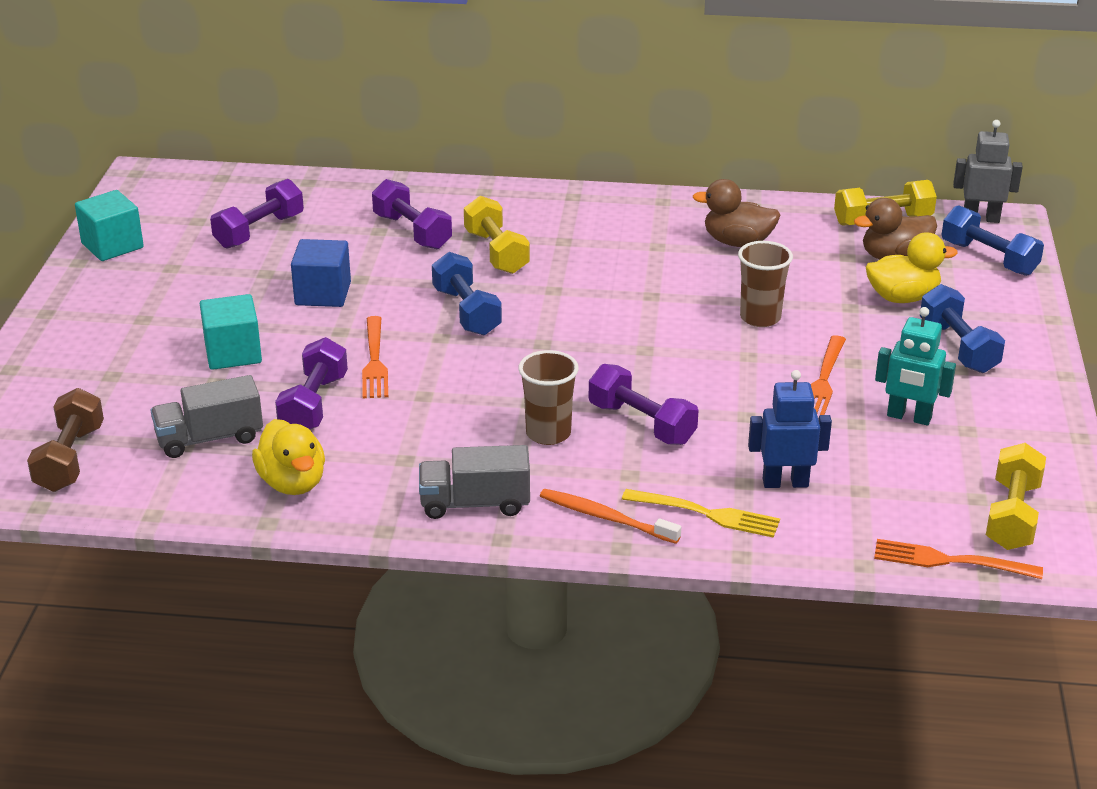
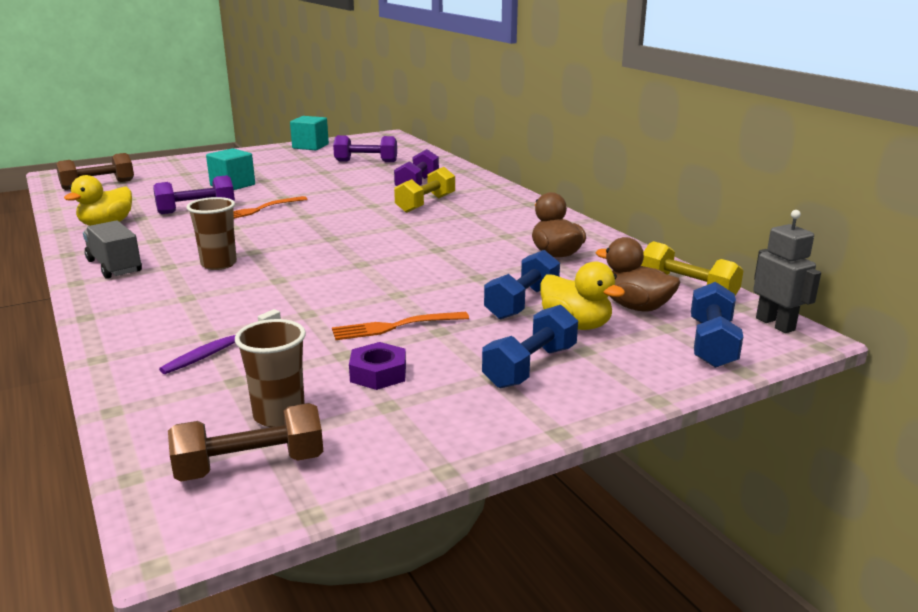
camera: 55 degrees right, 10 degrees down
(210, 438) = (140, 201): grey truck -> none
(323, 294) = (319, 185): blue cube -> none
(466, 312) = (343, 214): blue dumbbell -> blue dumbbell (522, 302)
(605, 517) = (123, 303): orange toothbrush -> none
(642, 423) = (259, 285): purple dumbbell -> none
(706, 514) = (151, 332): yellow fork -> none
(760, 318) = (458, 285): brown cup -> brown cup (279, 415)
(785, 482) = (221, 349): blue robot -> purple toothbrush
(909, 417) = (378, 373): turquoise robot -> purple nut
(950, 561) = (142, 451): orange fork -> none
(1012, 515) = (250, 466): yellow dumbbell -> brown dumbbell

